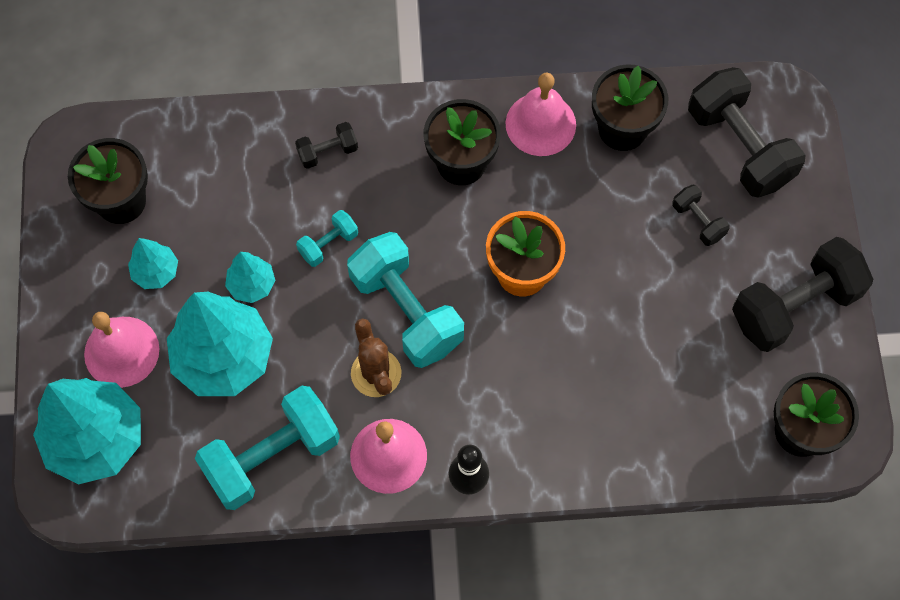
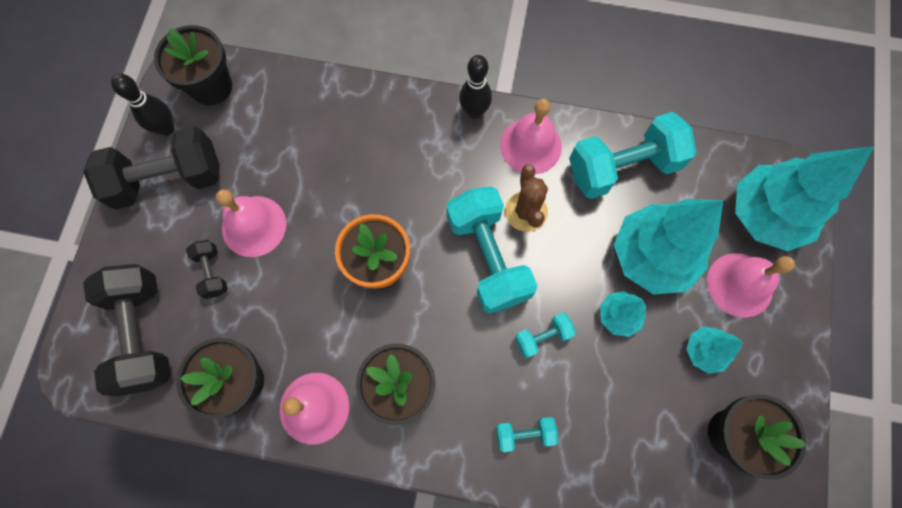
camera: 165 degrees left, 5 degrees up
(327, 152) = (524, 433): black dumbbell -> turquoise dumbbell
(675, 280) = (254, 226): none -> pink bell
(827, 364) = (166, 128): none -> black bowling pin

